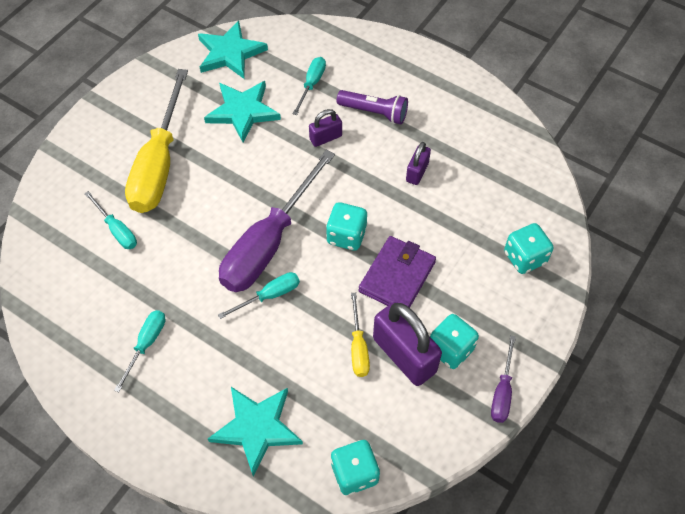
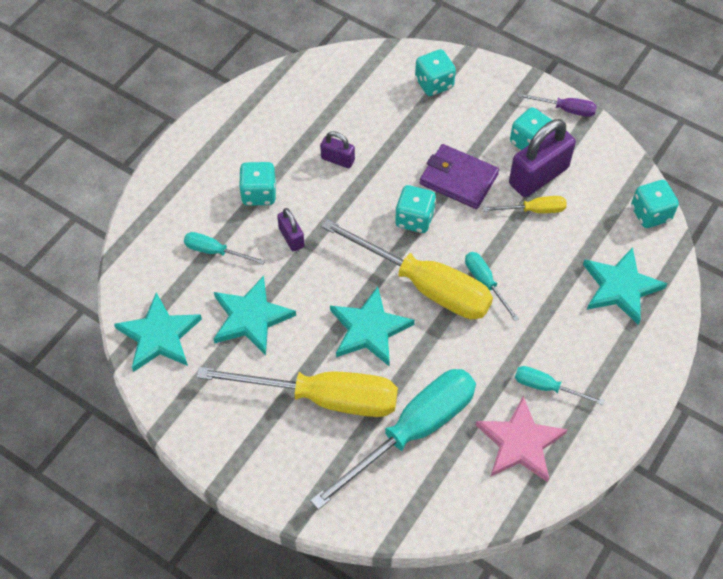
camera: 90 degrees left, 0 degrees up
(91, 317) = (520, 443): none -> pink star
(117, 230) = (412, 431): turquoise screwdriver -> turquoise screwdriver, size x2.19
(224, 198) = (369, 329): none -> turquoise star
(269, 243) = (424, 285): purple screwdriver -> yellow screwdriver
(374, 112) = (259, 194): purple flashlight -> turquoise dice

